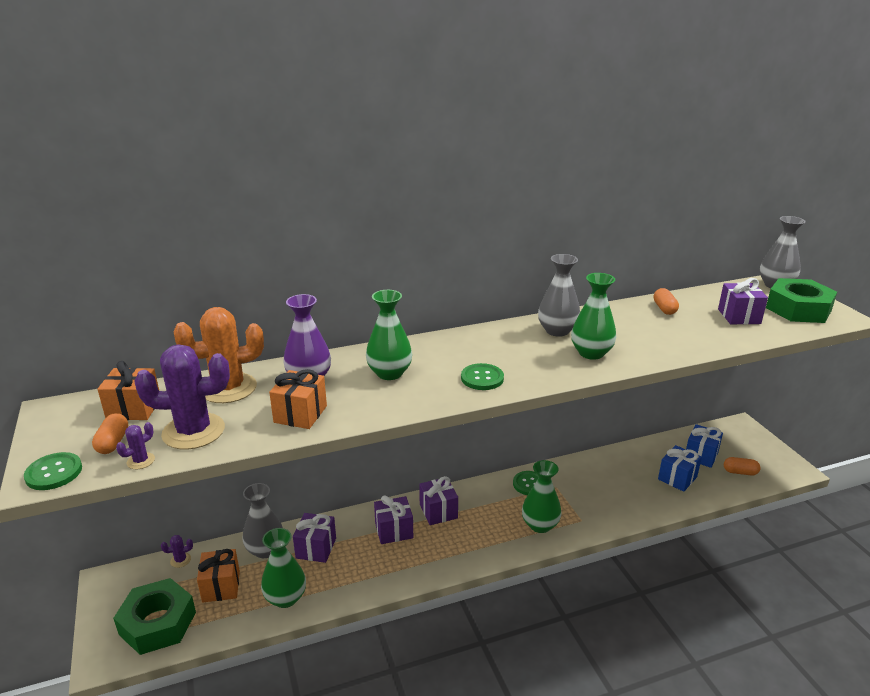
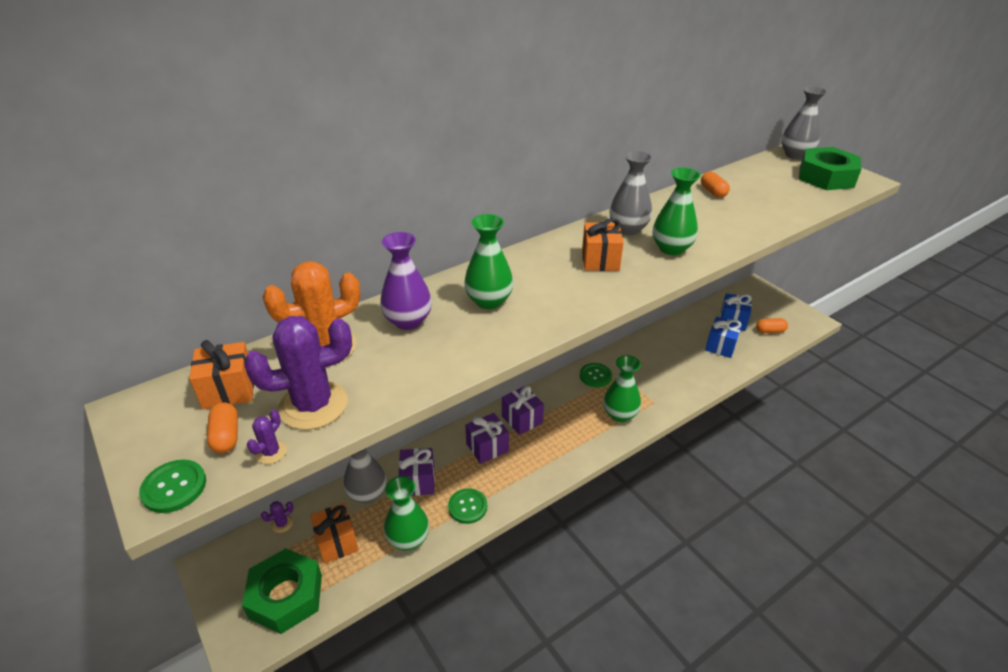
camera: 15 degrees left, 10 degrees up
(300, 414) = (420, 364): orange gift -> orange gift (600, 260)
(482, 378) = (583, 292): green button -> green button (467, 507)
(739, 316) = (781, 191): purple gift -> none

